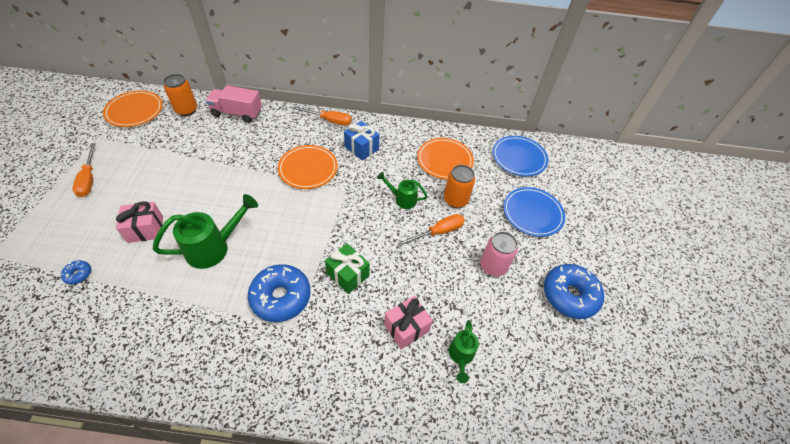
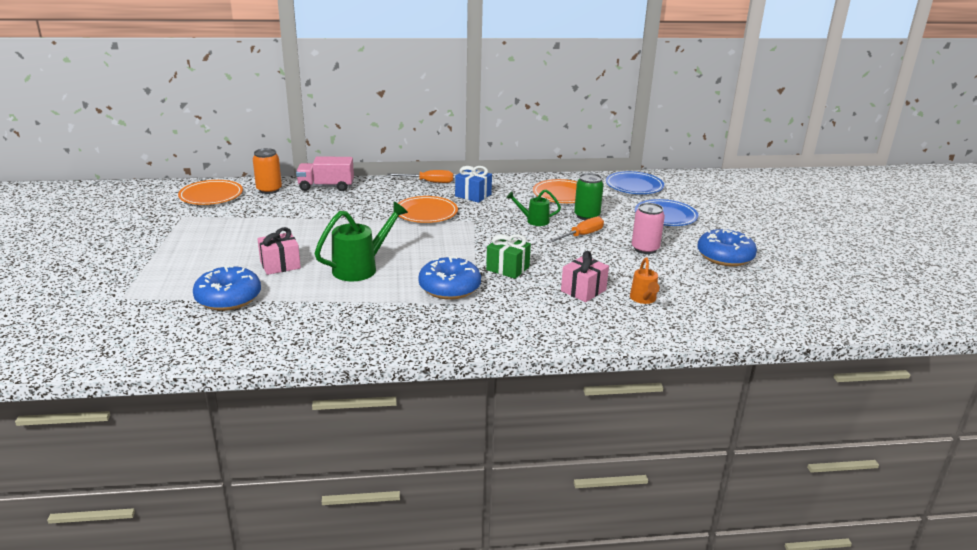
camera: 10 degrees left, 25 degrees down
(78, 274) = (228, 298): blue donut -> blue donut, size x2.30
(89, 179) = (193, 242): orange screwdriver -> none
(455, 200) = (587, 216): orange can -> green can
(461, 356) = (643, 299): green watering can -> orange watering can

